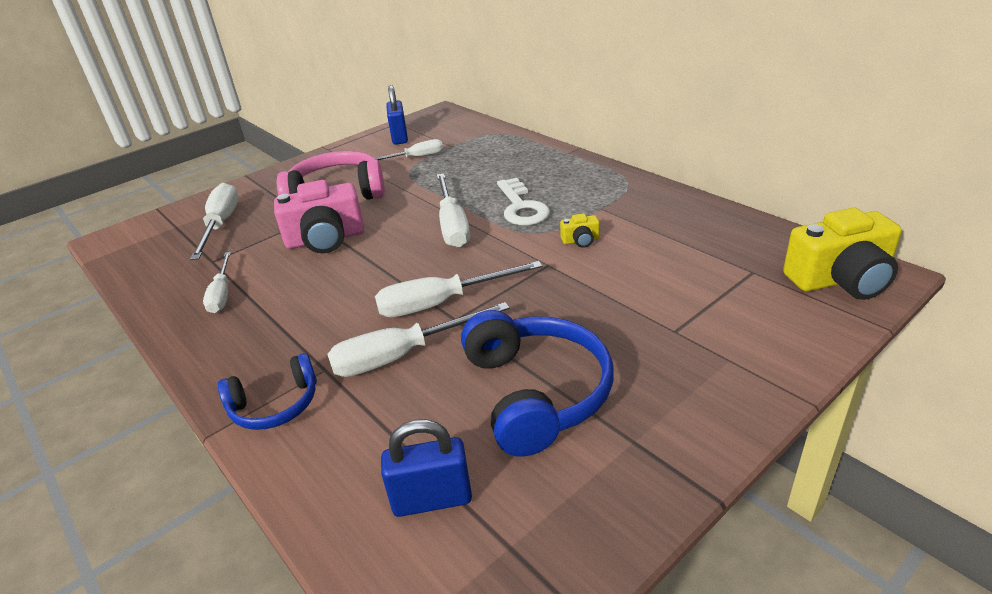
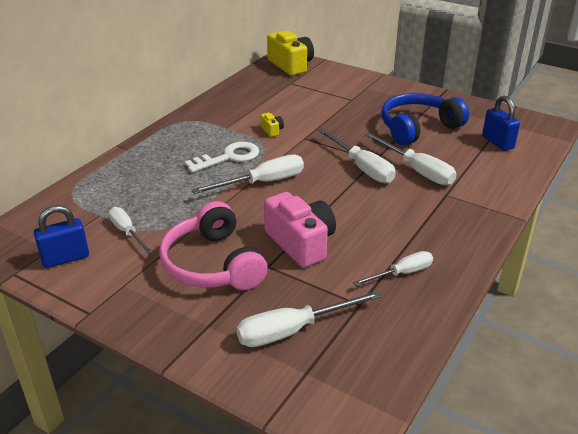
camera: 110 degrees left, 0 degrees up
(275, 405) = (484, 202): blue headphones -> none

